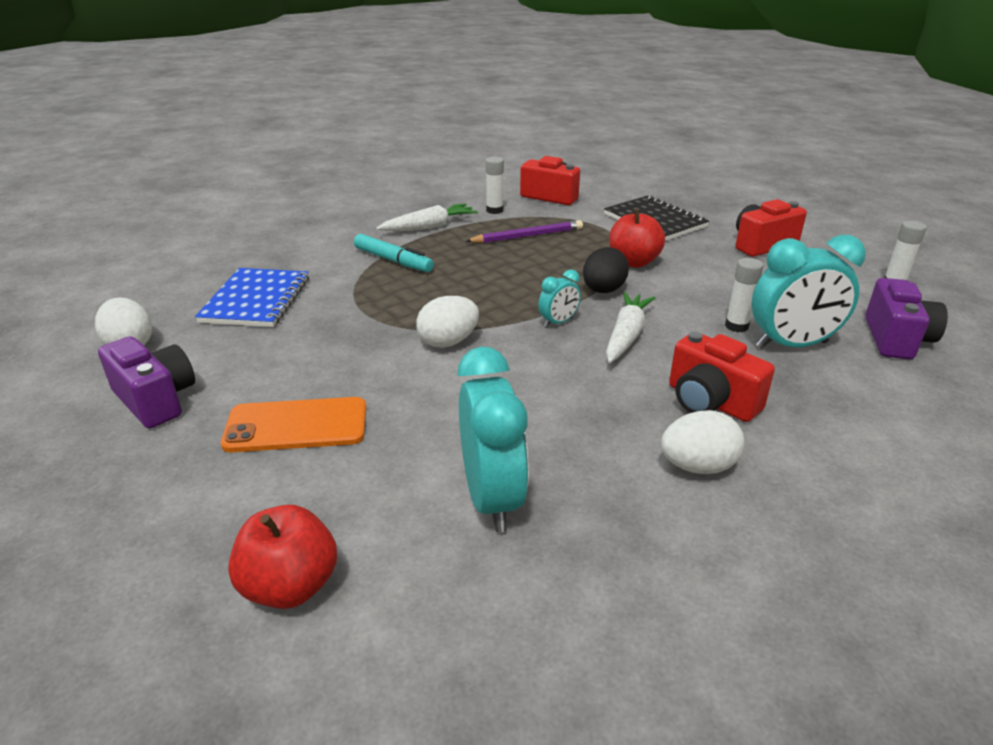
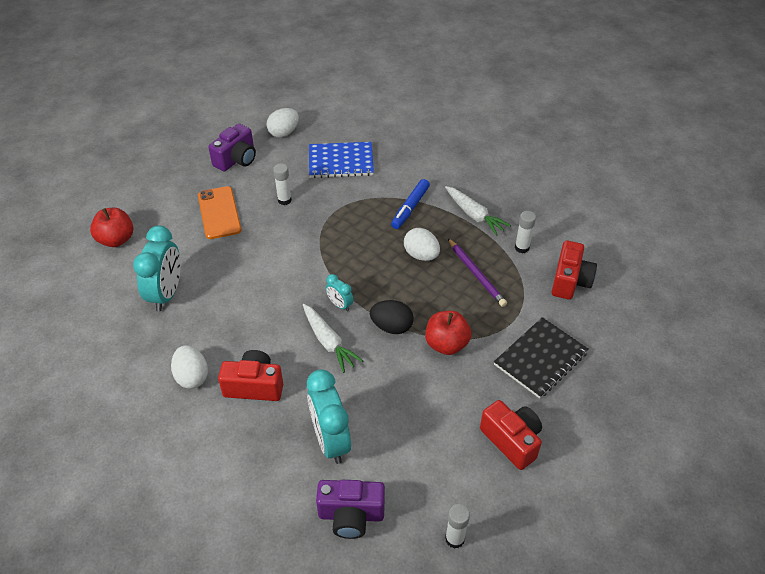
camera: 80 degrees right, 15 degrees up
(393, 261) = (410, 208): turquoise marker -> blue marker
(448, 342) = (306, 254): white egg -> white egg (421, 255)
(492, 498) = (167, 294): turquoise clock -> turquoise clock turned 60 degrees counterclockwise
(626, 335) = (328, 342): white carrot -> white carrot turned 45 degrees clockwise
(710, 401) = (254, 386): red camera -> red camera turned 60 degrees clockwise
(736, 326) = (353, 408): white glue stick -> white glue stick (284, 200)

